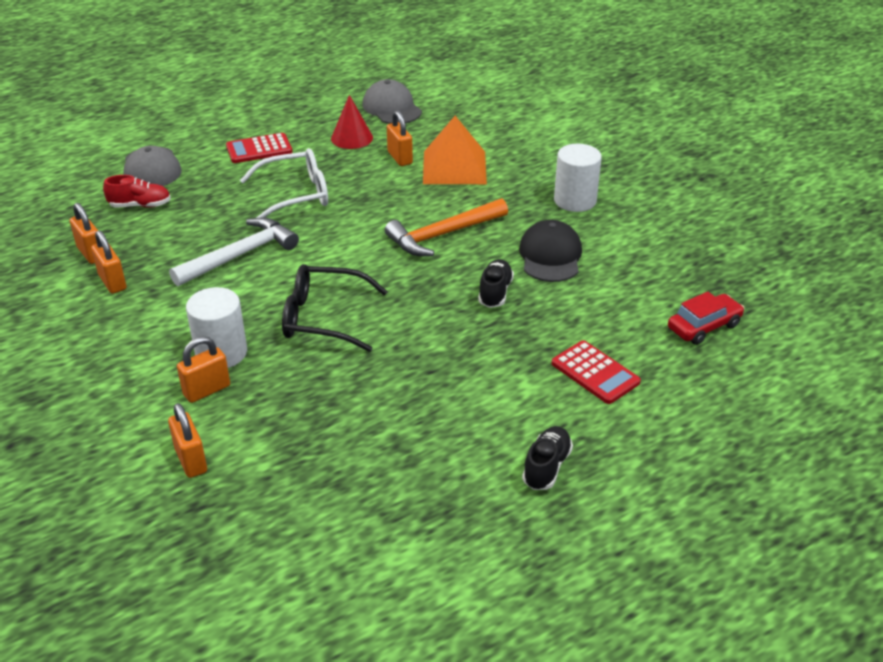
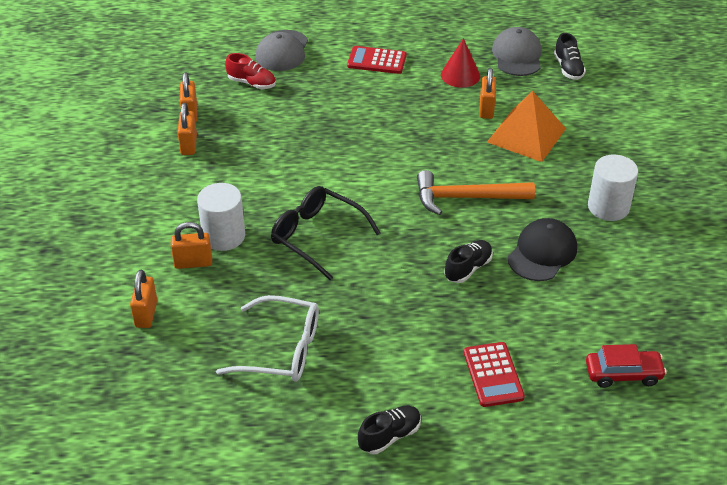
camera: 30 degrees right, 5 degrees up
(240, 255) = (294, 156): white hammer -> none
(295, 195) = (375, 115): white glasses -> white glasses (281, 350)
(446, 105) = (568, 68): none -> black shoe

